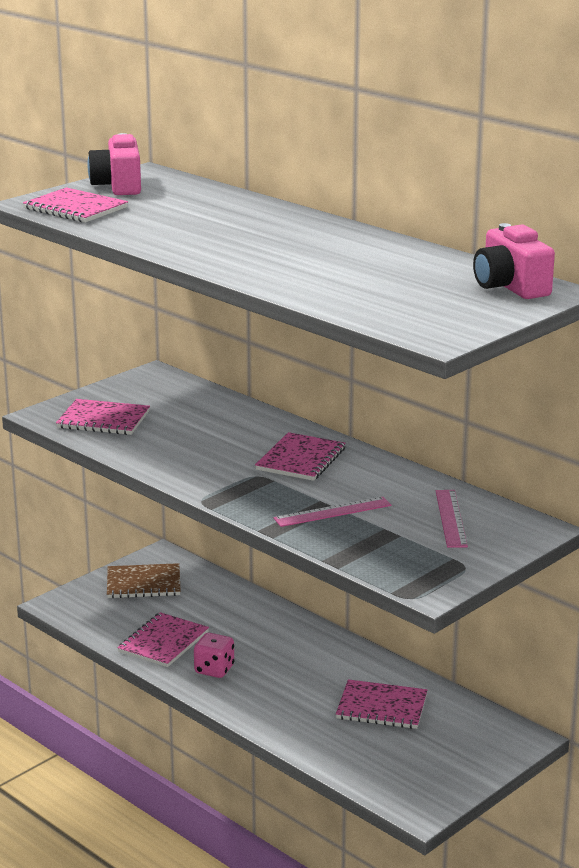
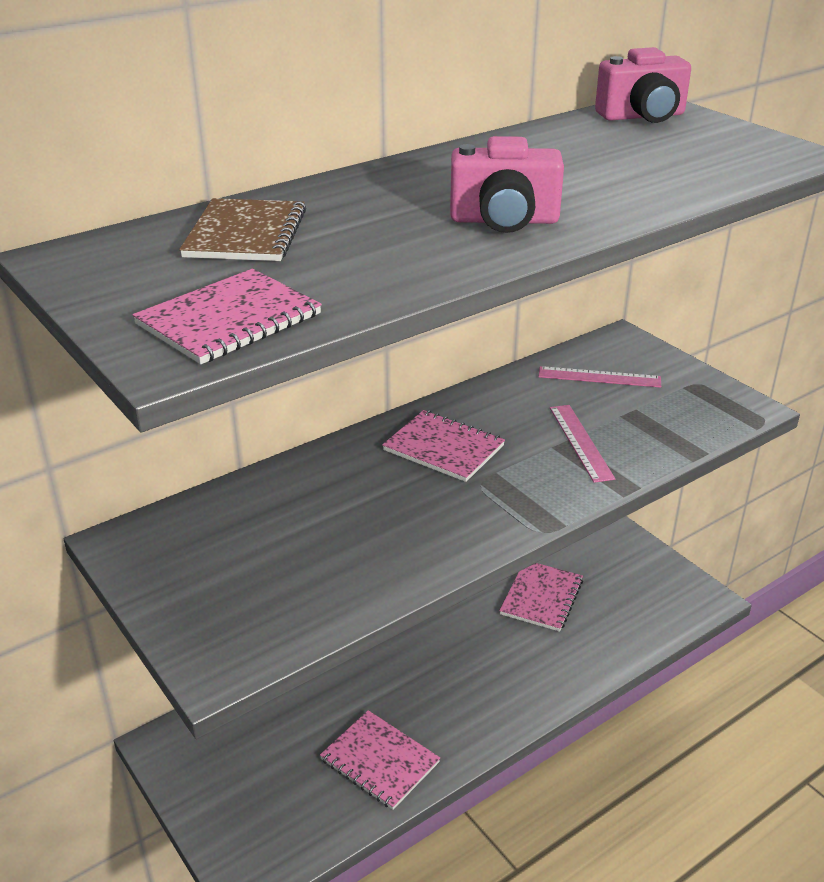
camera: 80 degrees left, 10 degrees up
(103, 419) = (263, 603): pink notebook -> none
(118, 186) = (125, 281): pink camera -> pink camera (504, 221)
(143, 583) = (228, 770): brown notebook -> brown notebook (245, 234)
(214, 669) = (451, 718): pink dice -> none

